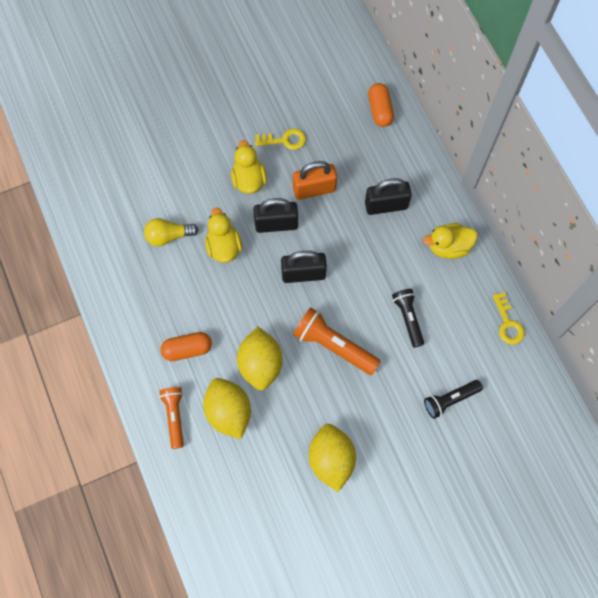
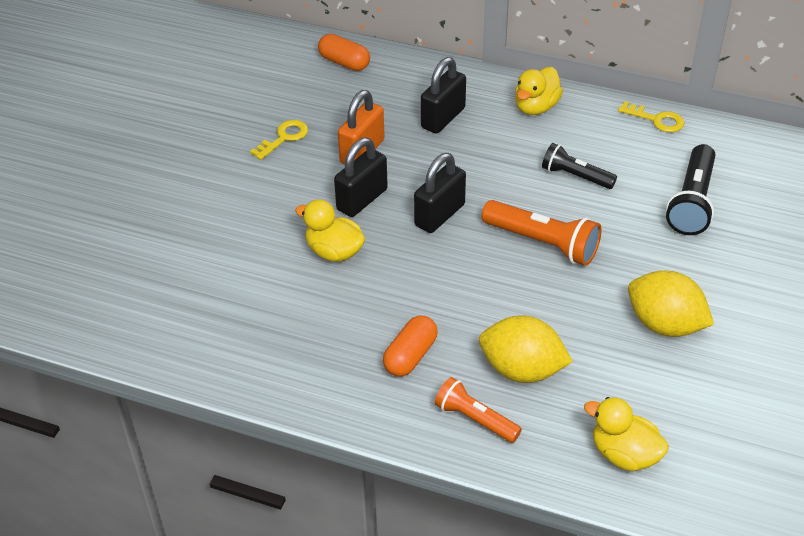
camera: 45 degrees left, 25 degrees down
(168, 236) = (265, 285): yellow light bulb -> none
(249, 180) = (289, 187): yellow duck -> yellow duck (624, 454)
(260, 364) = (498, 309): yellow lemon -> none
(334, 346) = (542, 243): orange flashlight -> orange flashlight turned 135 degrees counterclockwise
(450, 400) = (692, 202): black flashlight -> black flashlight, size x1.53

